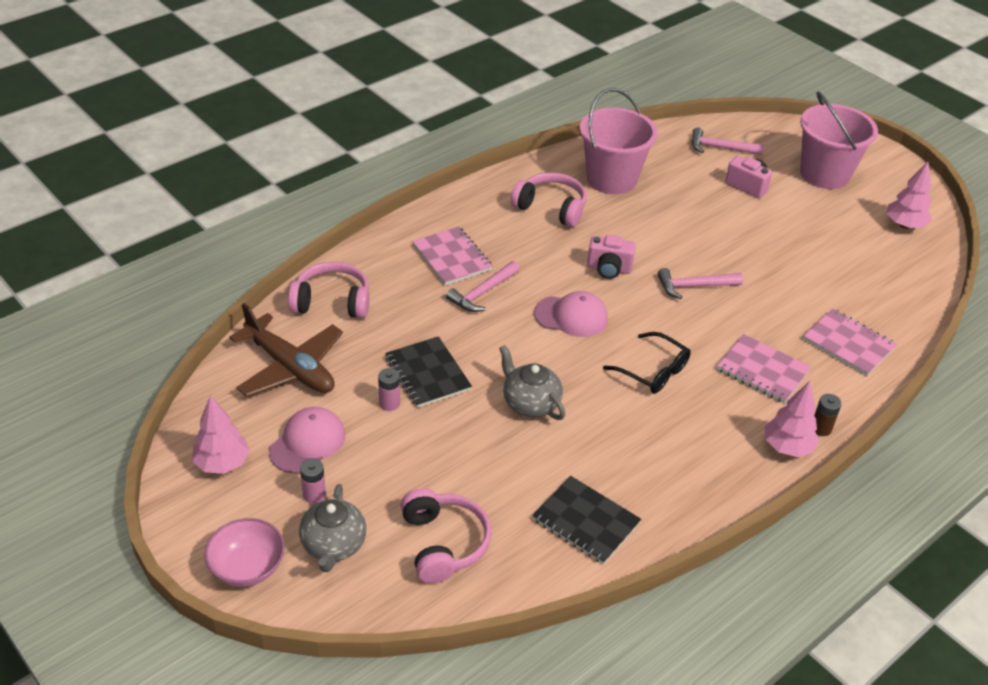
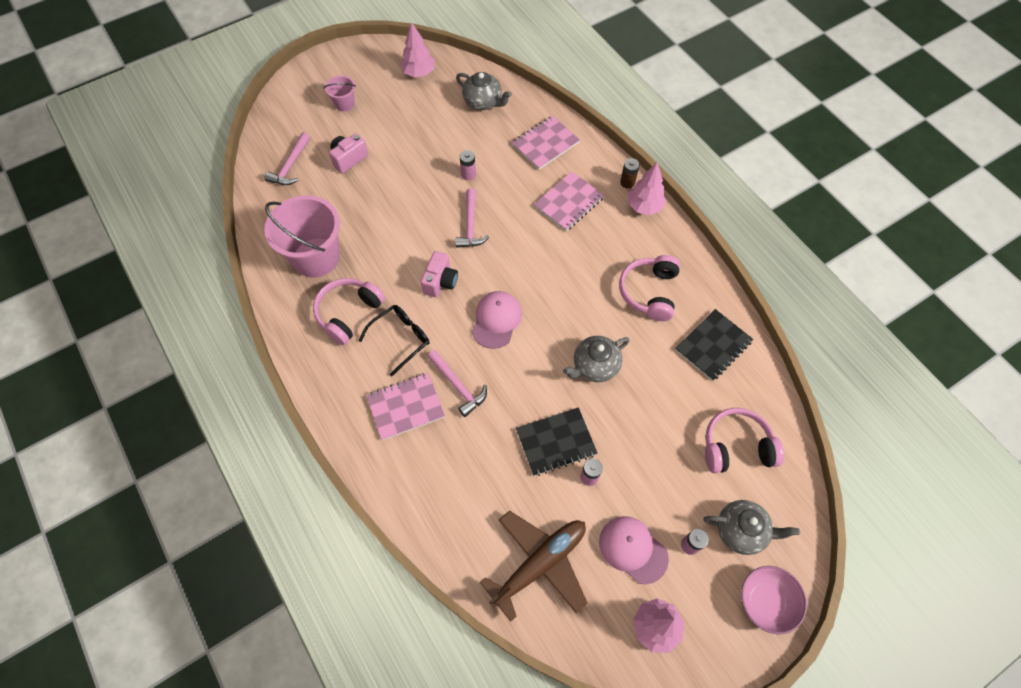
camera: 80 degrees left, 20 degrees up
(332, 302) = (454, 521): pink headphones -> pink headphones (649, 292)
(653, 371) = (564, 273): black glasses -> black glasses (400, 339)
(767, 279) = (468, 174): none -> pink battery
(824, 174) = (344, 104): pink bucket -> pink bucket, size x0.47
(888, 283) = (483, 102): none -> grey teapot

